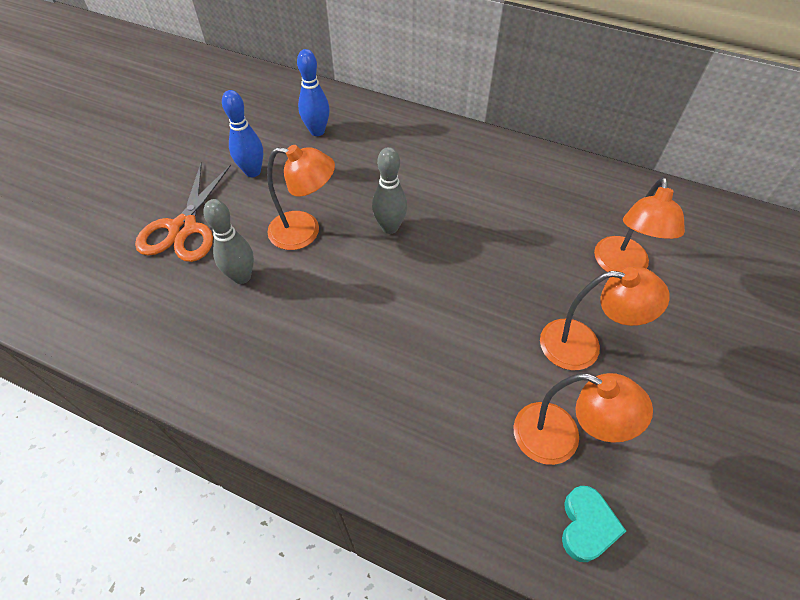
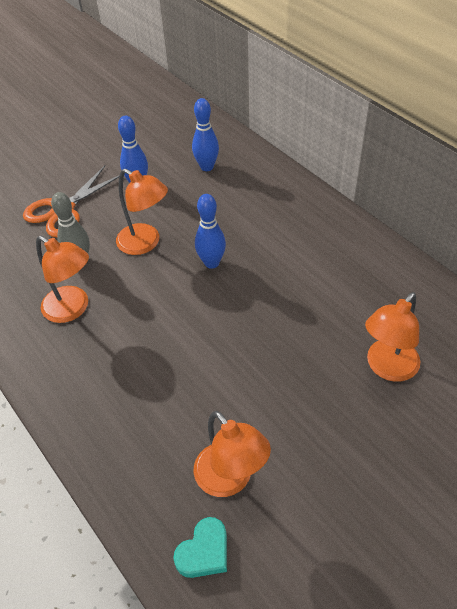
camera: 30 degrees right, 5 degrees down
(390, 227) = (211, 263): grey bowling pin -> blue bowling pin
(583, 346) = (303, 418): orange lamp -> orange lamp (72, 309)

